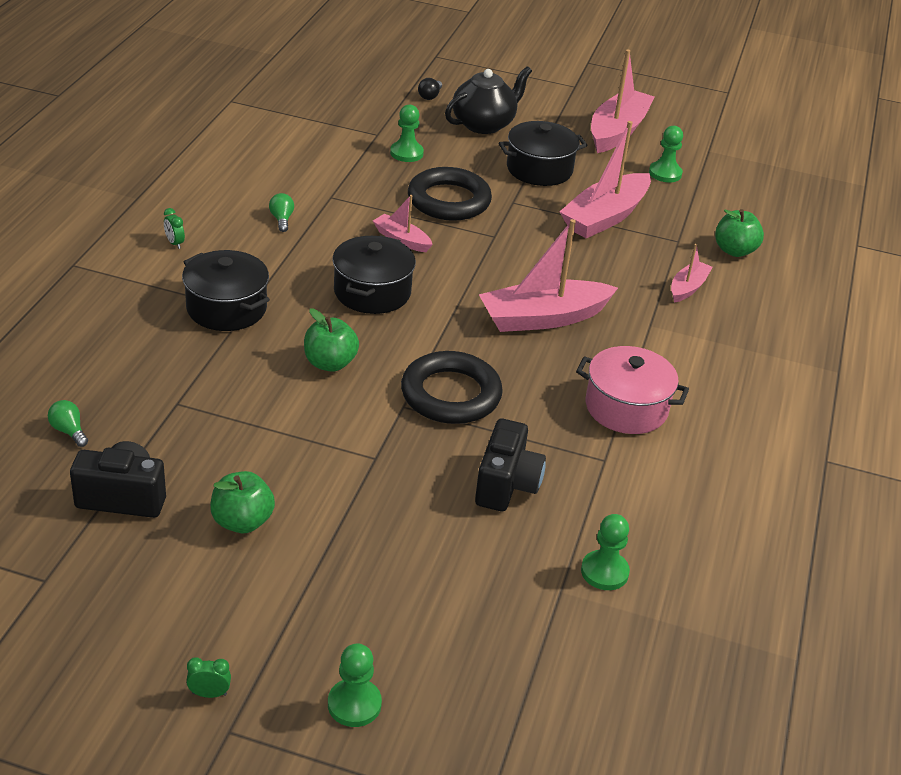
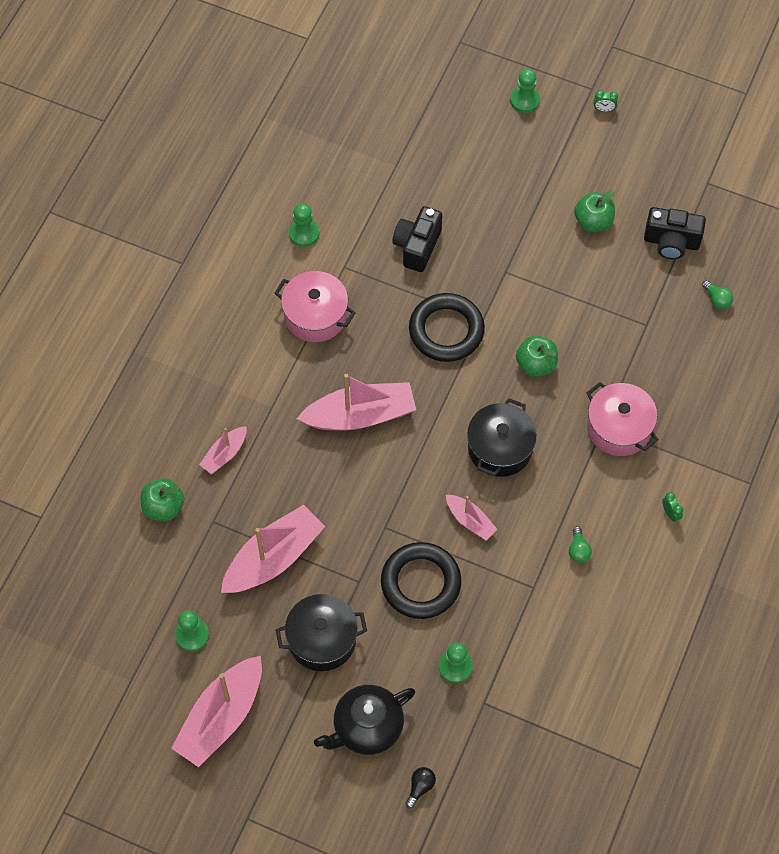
camera: 170 degrees left, 25 degrees up
(226, 308) = (619, 428): black pot -> pink pot
(604, 572) = (365, 178): green pawn -> green pawn (304, 233)

